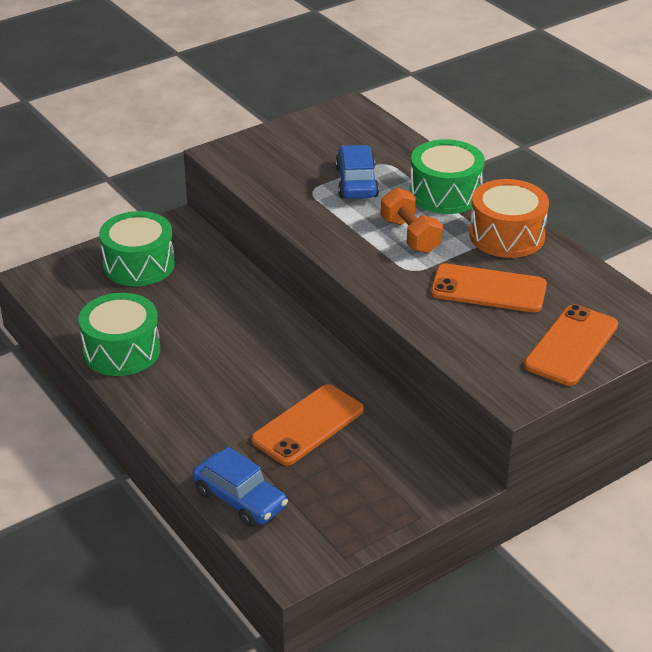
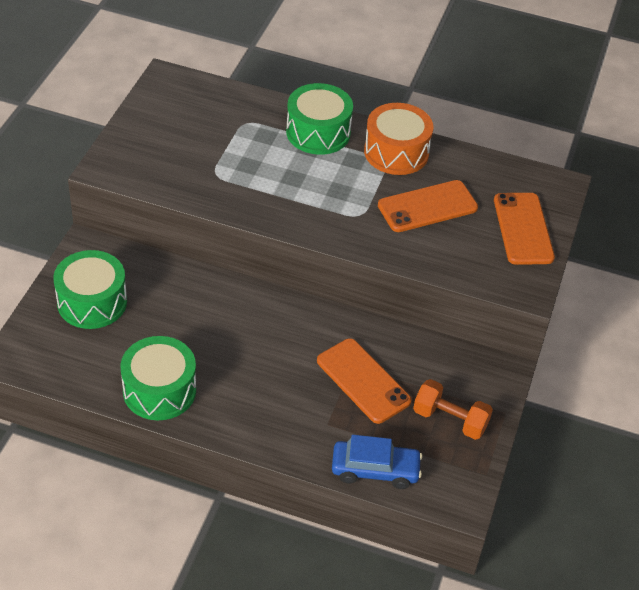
camera: 40 degrees left, 10 degrees up
(308, 425) = (363, 381): orange phone -> orange phone turned 45 degrees counterclockwise
(356, 182) = (242, 151): blue car -> none
(410, 236) = (329, 184): orange dumbbell -> orange dumbbell (450, 420)

